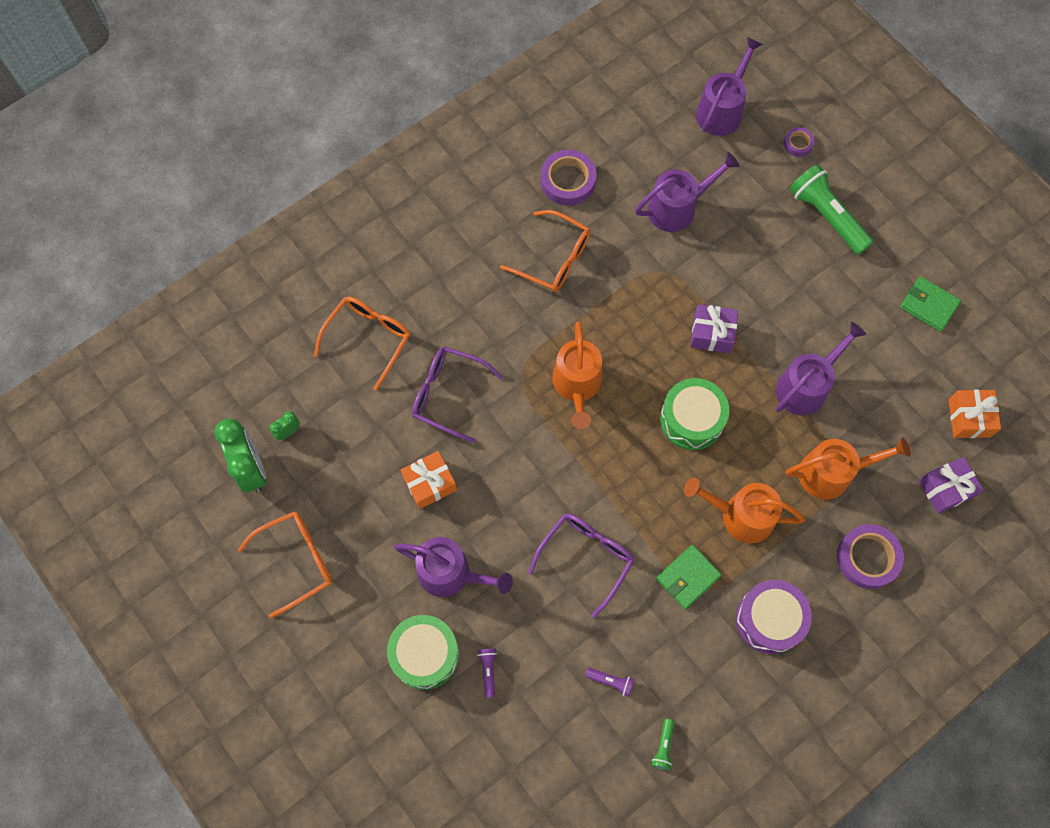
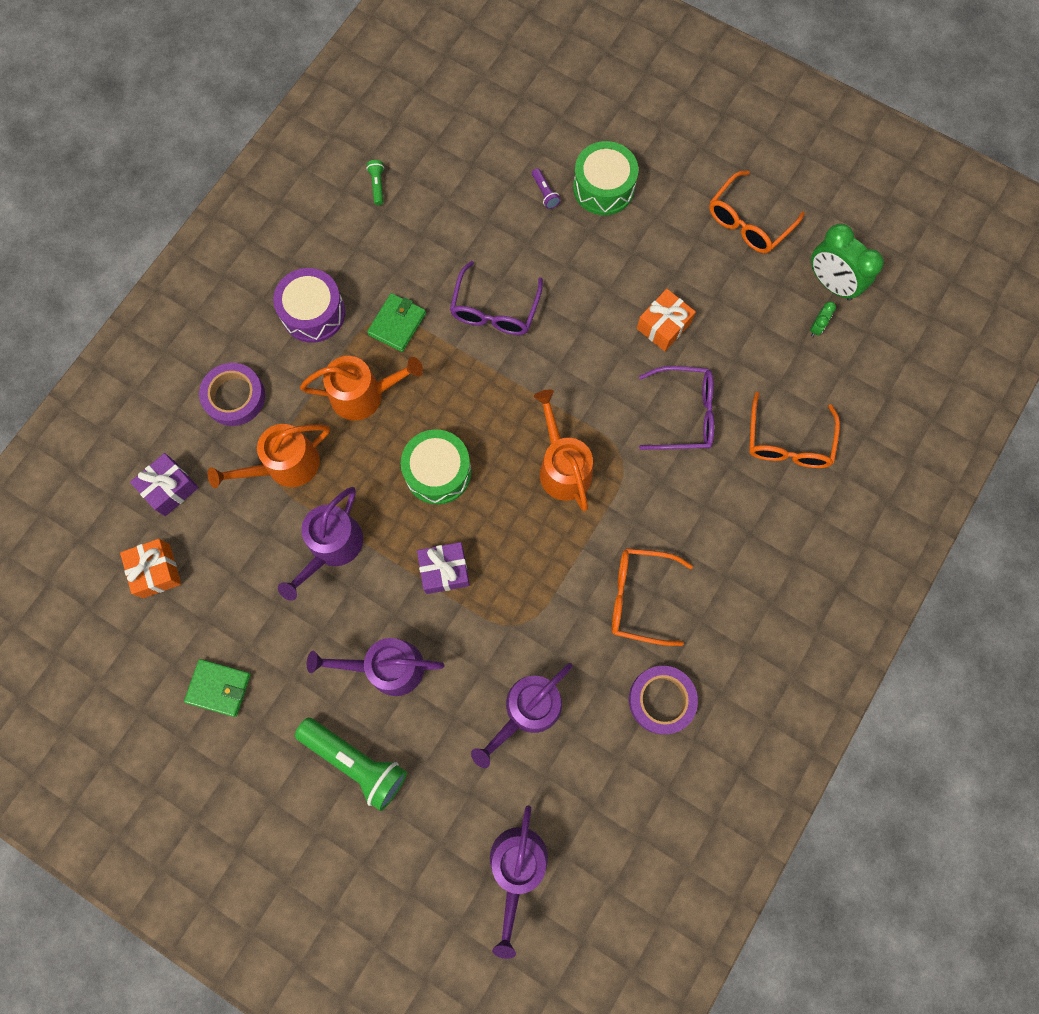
camera: 160 degrees right, 5 degrees up
(450, 573) = (610, 257): purple watering can -> purple watering can (387, 667)
(610, 681) = (438, 218): purple flashlight -> none
(798, 144) = (413, 852): purple tape -> none

